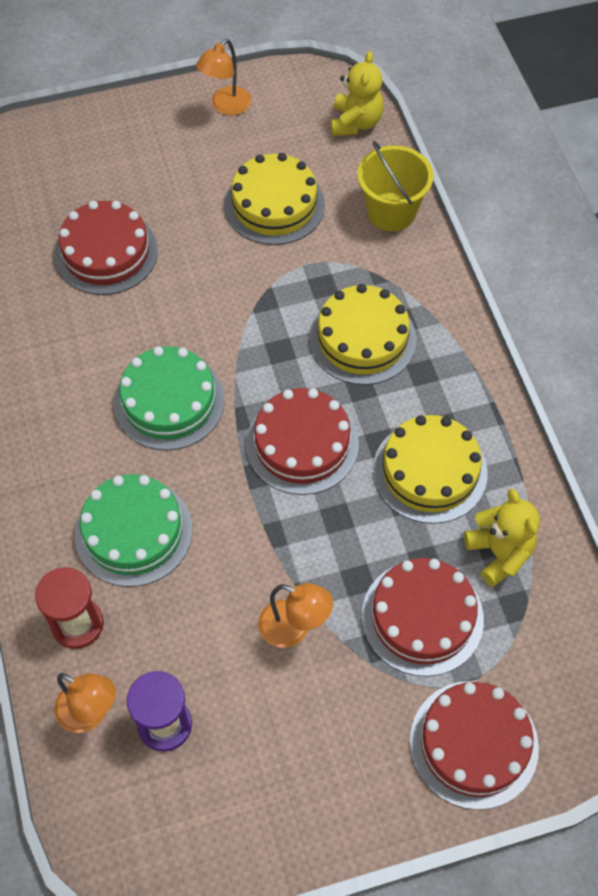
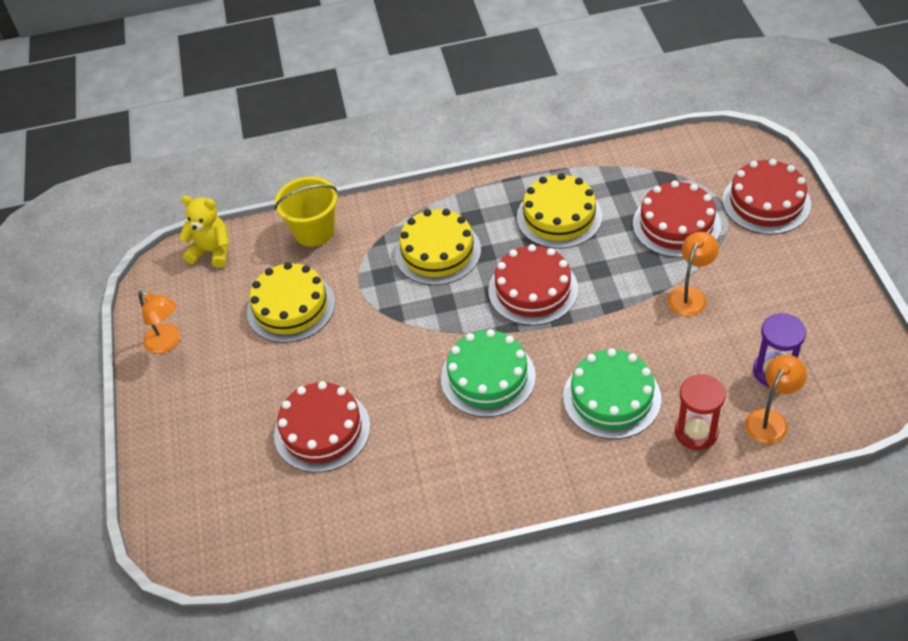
camera: 80 degrees left, 10 degrees down
(499, 553) = (625, 183): yellow teddy bear -> none

